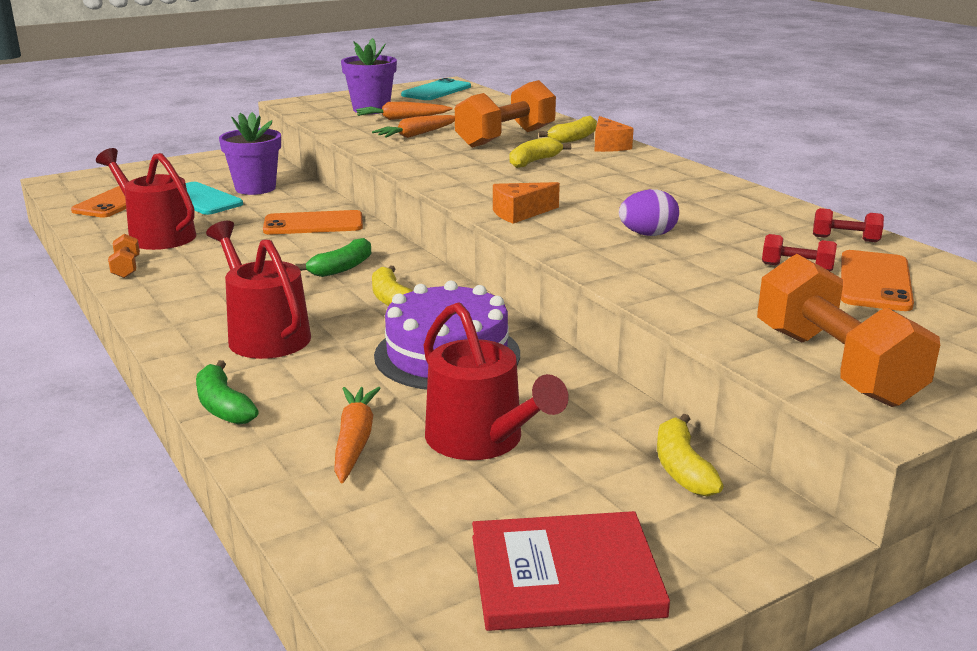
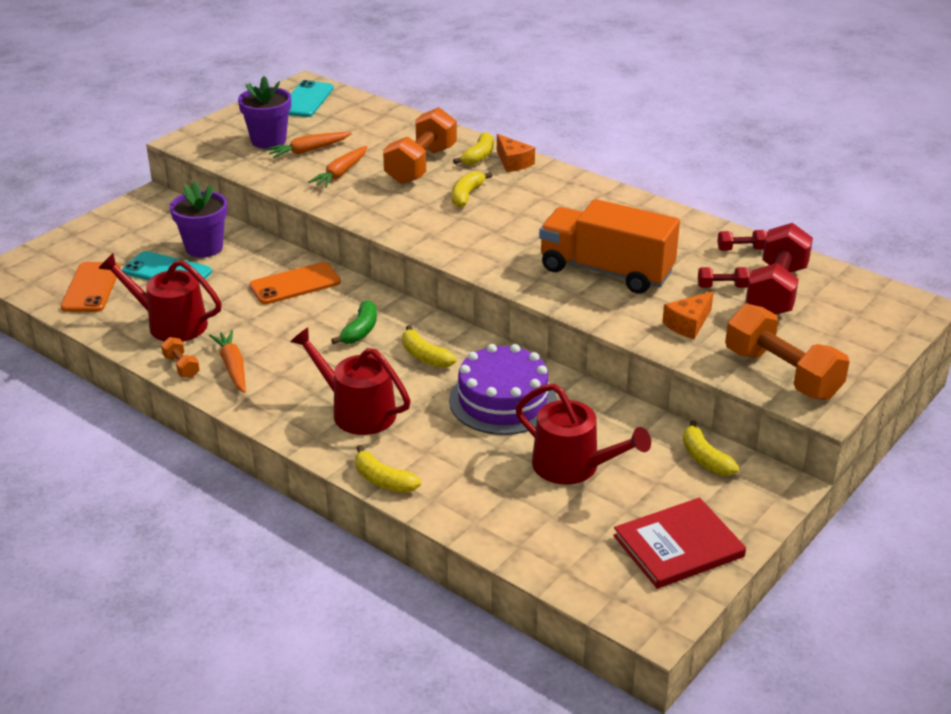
camera: 20 degrees left, 10 degrees up
(223, 406) = (383, 480): green banana -> yellow banana
(354, 441) = (494, 487): orange carrot -> orange carrot (233, 367)
(520, 213) = (499, 264): orange cheese -> orange cheese (688, 324)
(647, 234) = (606, 271): purple egg -> orange truck
(874, 281) = (776, 291): orange phone -> red dumbbell

